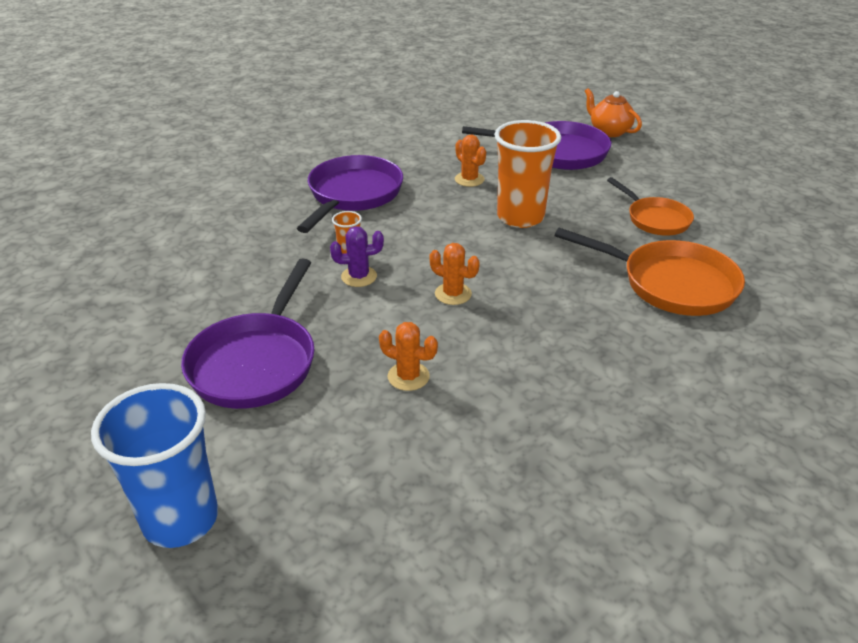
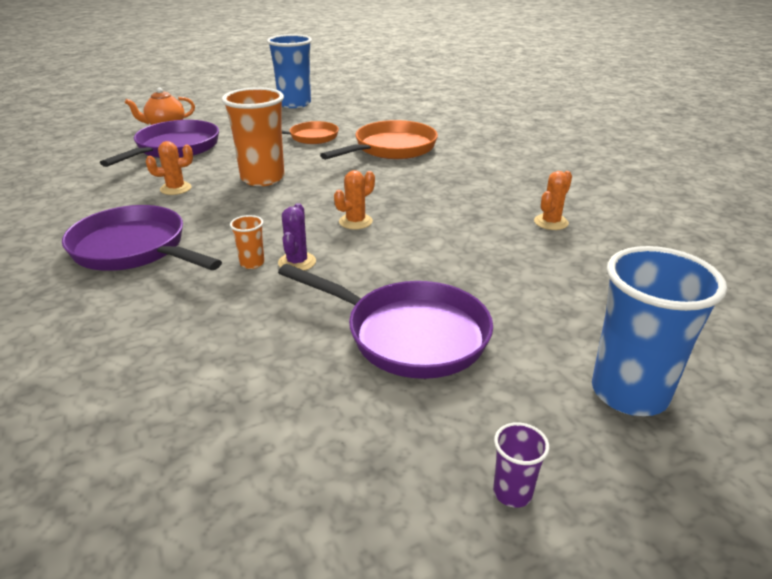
camera: 75 degrees left, 5 degrees down
(67, 442) = (512, 492): none -> purple cup
(408, 376) = (459, 255): orange cactus -> orange cactus (551, 222)
(757, 184) = (294, 104): none -> blue cup

